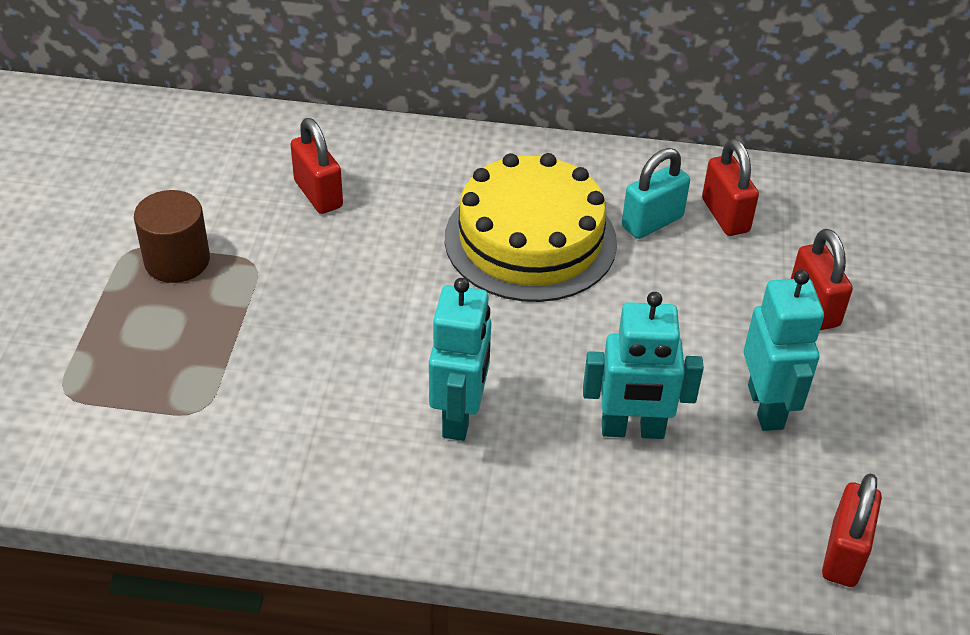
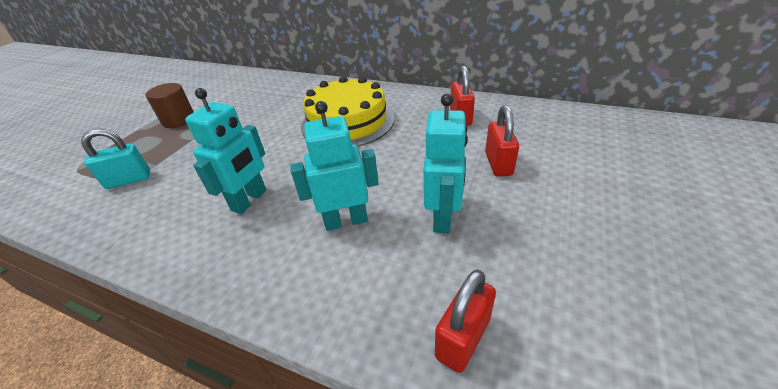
camera: 20 degrees right, 5 degrees down
(318, 194) = (261, 100): red padlock -> none
(632, 430) = (346, 221): turquoise robot -> turquoise robot turned 150 degrees clockwise
(652, 222) = (417, 118): turquoise padlock -> turquoise padlock (129, 180)

